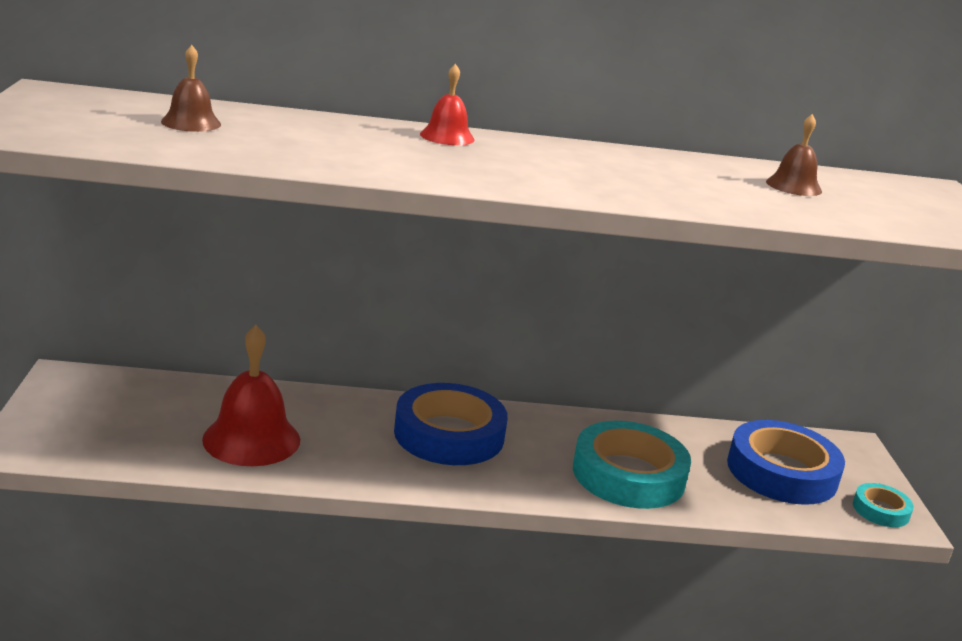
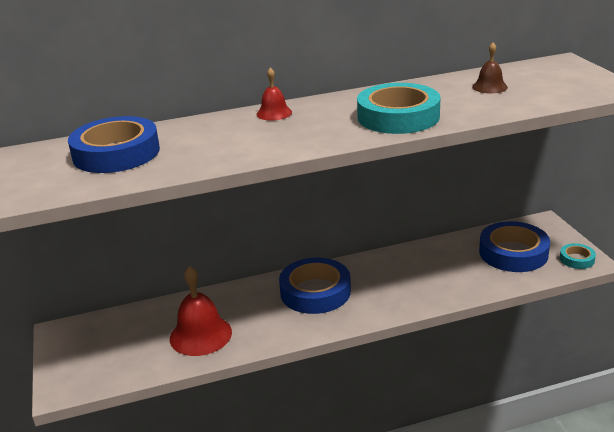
camera: 10 degrees left, 5 degrees up
(191, 123) = (116, 153): brown bell -> blue tape
(628, 475) = (430, 283): turquoise tape -> turquoise tape (398, 117)

